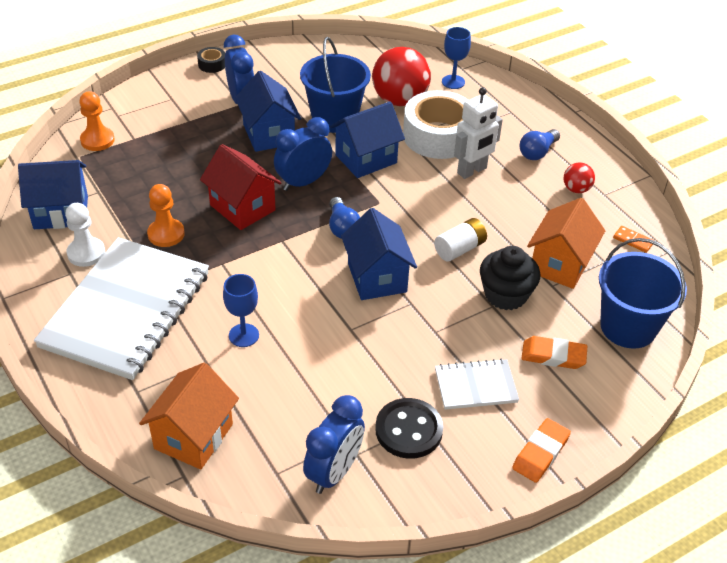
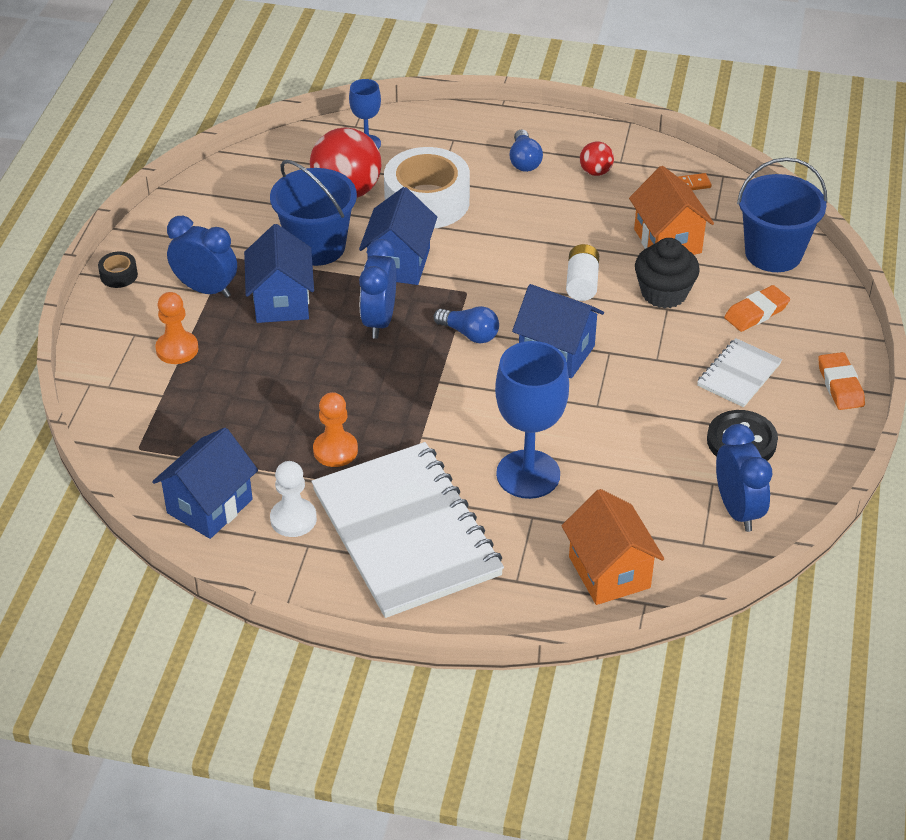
camera: 45 degrees left, 0 degrees up
(97, 140) = (130, 422): orange pawn -> orange pawn (177, 349)
(242, 207) = (363, 380): red house -> none
(243, 335) = (528, 474): blue goblet -> blue goblet, size x1.86
(269, 134) = (281, 301): blue house -> blue house turned 60 degrees clockwise
(472, 171) = (498, 212): white robot -> none

